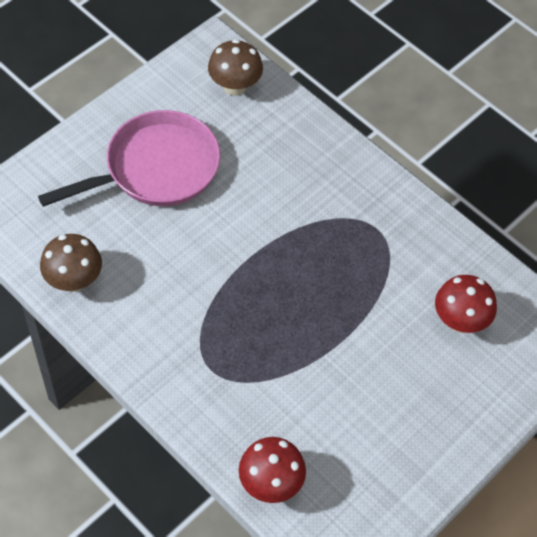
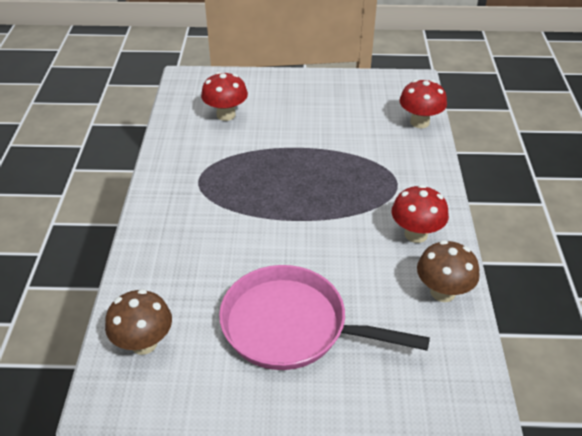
camera: 130 degrees left, 15 degrees down
(142, 321) = (416, 234): none -> red mushroom

